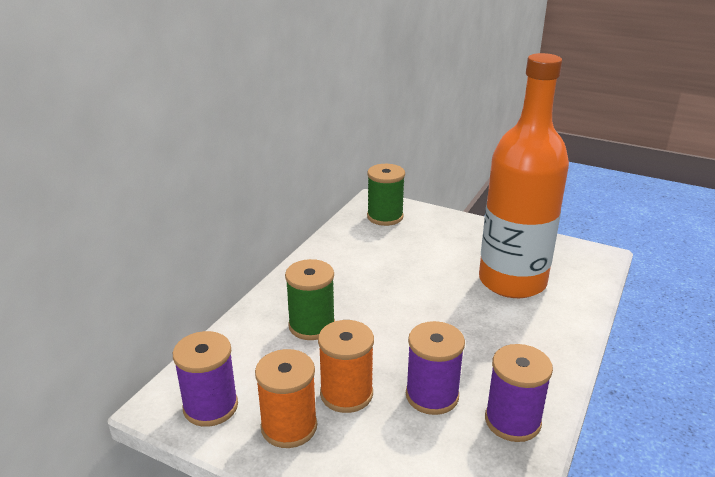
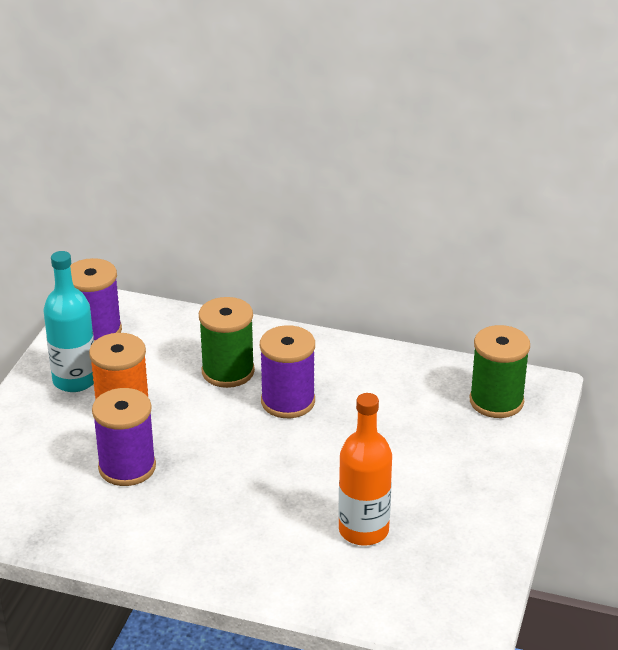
camera: 80 degrees right, 5 degrees up
(289, 427) = (75, 380): orange spool -> turquoise bottle
(512, 281) = (363, 530): orange bottle -> orange bottle, size x0.53
(512, 421) = (95, 527): purple spool -> purple spool (288, 401)

